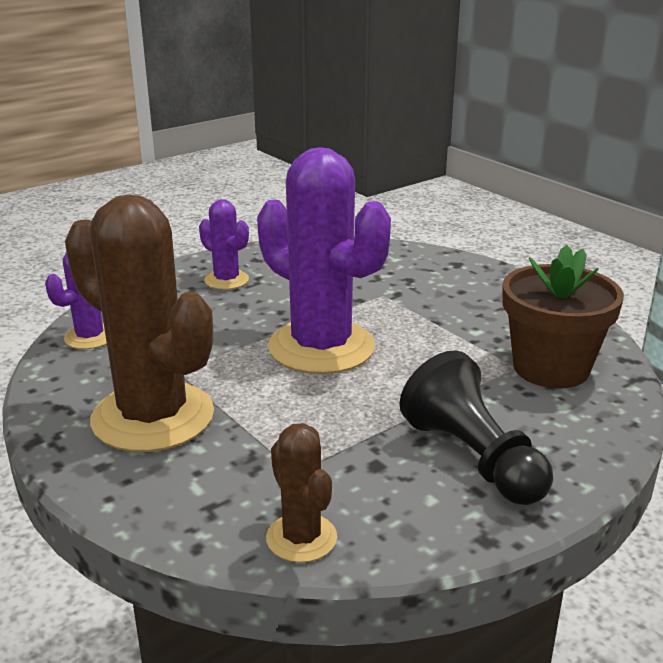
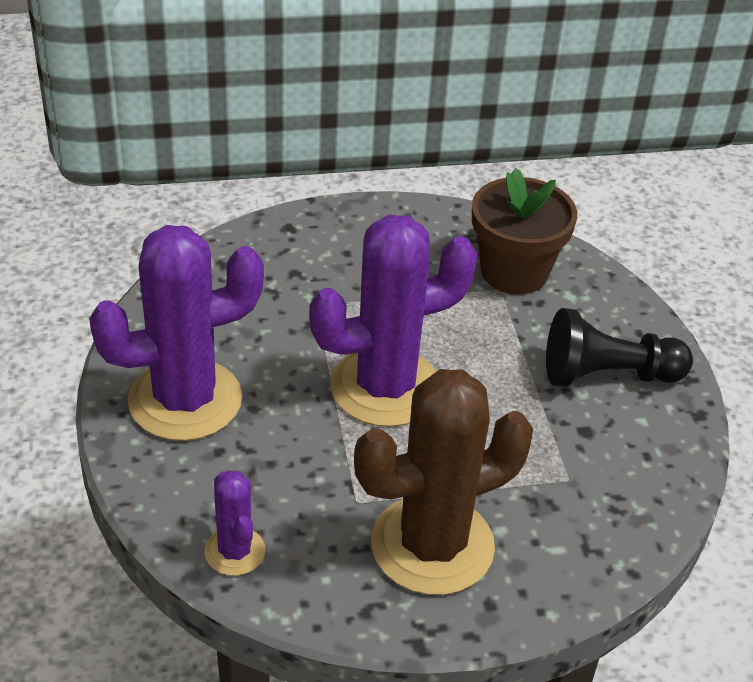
camera: 65 degrees left, 15 degrees up
(226, 280) = (185, 400): purple cactus -> purple cactus, size x2.07
(301, 538) = (652, 509): brown cactus -> none

